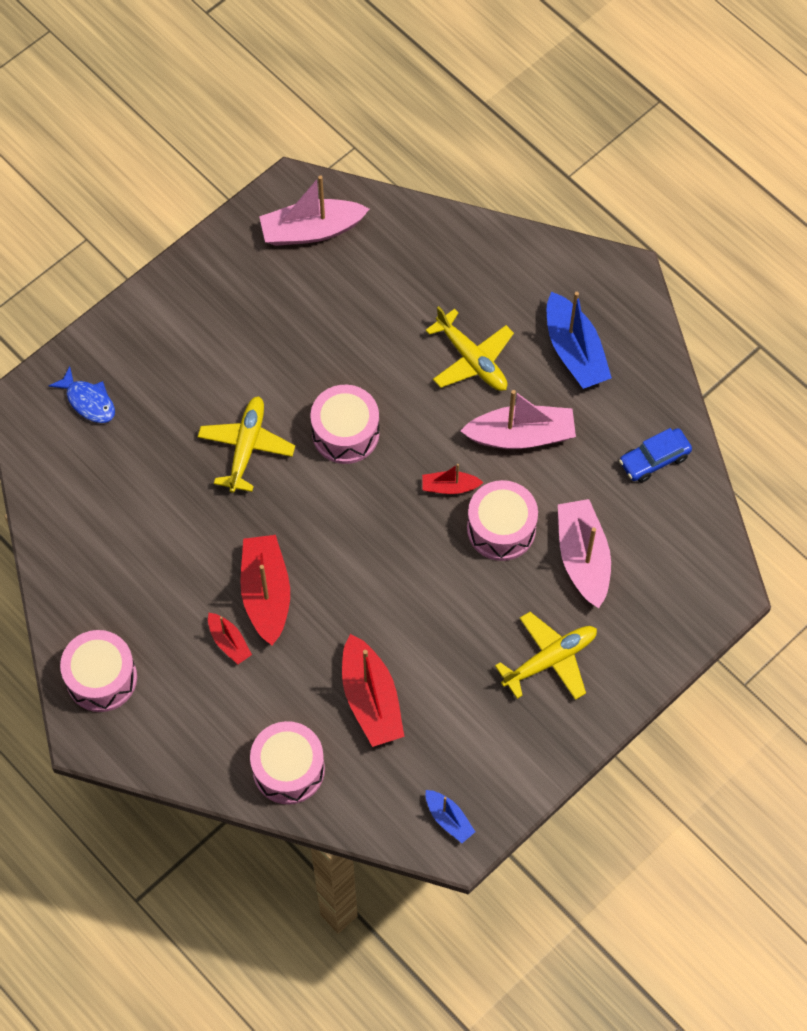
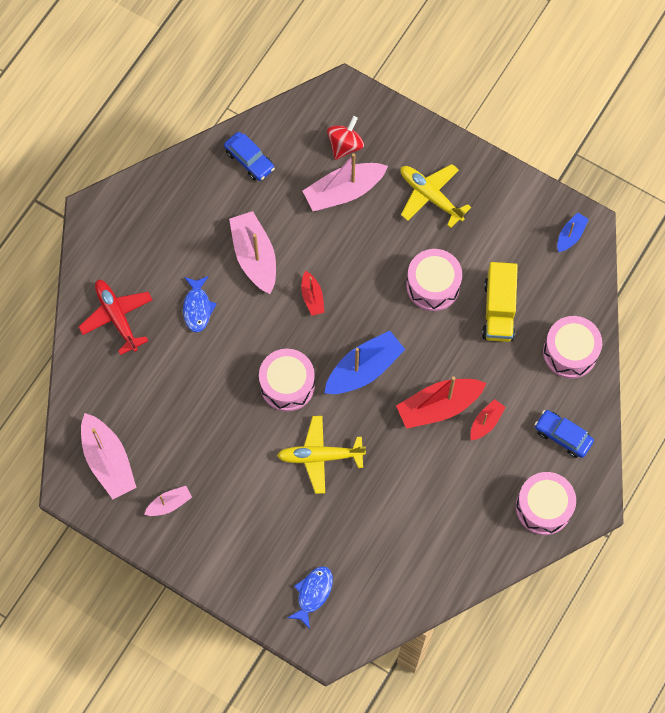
camera: 105 degrees left, 5 degrees up
(182, 727) = (563, 436): none -> blue car
(242, 280) = (169, 504): none -> pink boat
(371, 699) = (499, 310): red boat -> yellow truck
(471, 359) = (197, 308): yellow plane -> blue fish
(483, 273) = (117, 317): none -> red plane
(501, 528) = (336, 253): pink drum -> pink drum (433, 285)
(574, 351) = (171, 235): blue boat -> blue boat (364, 369)
(648, 575) = (345, 145): none -> red spinning top

